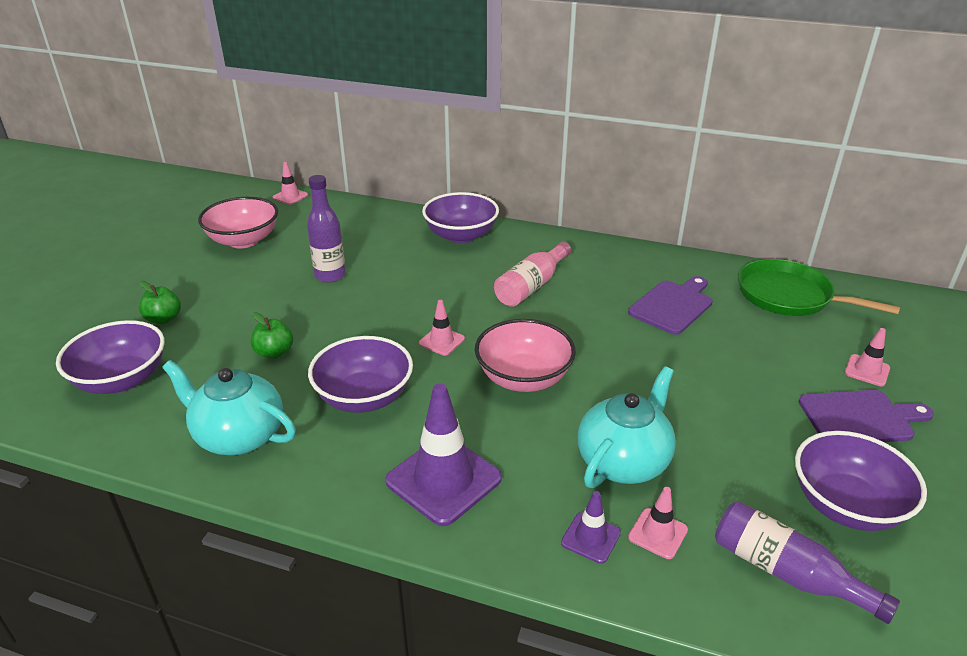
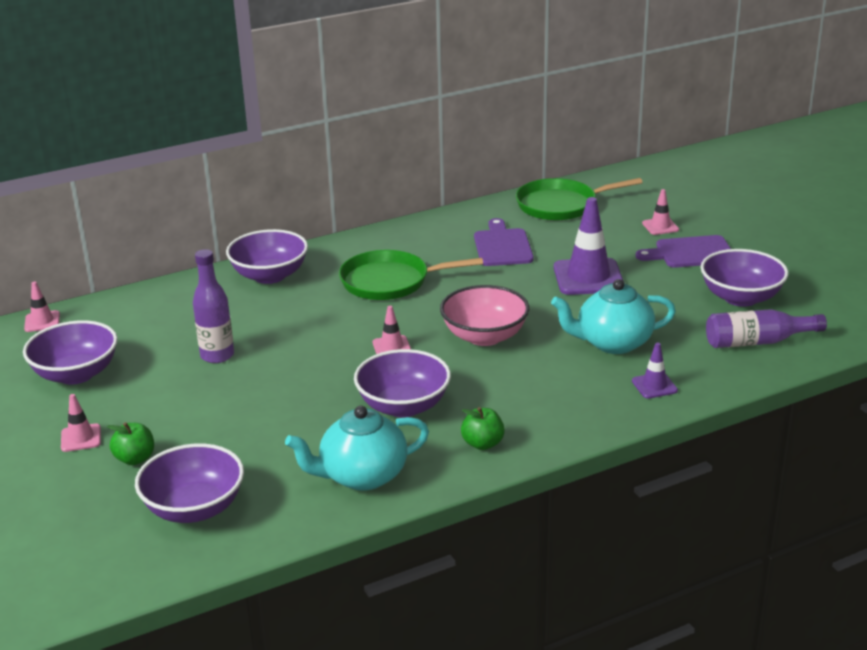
camera: 45 degrees left, 5 degrees down
(244, 240) = (76, 374): pink bowl -> purple bowl
(274, 353) = (282, 423): green apple -> green apple (482, 444)
(443, 480) = (535, 412): purple traffic cone -> purple traffic cone (588, 277)
(531, 286) = (389, 282): pink bottle -> green pan
(623, 461) = (612, 343): turquoise teapot -> turquoise teapot turned 90 degrees counterclockwise
(658, 533) = (681, 363): pink traffic cone -> pink traffic cone (81, 438)
(860, 417) = (690, 253): purple cutting board -> purple cutting board turned 135 degrees counterclockwise

